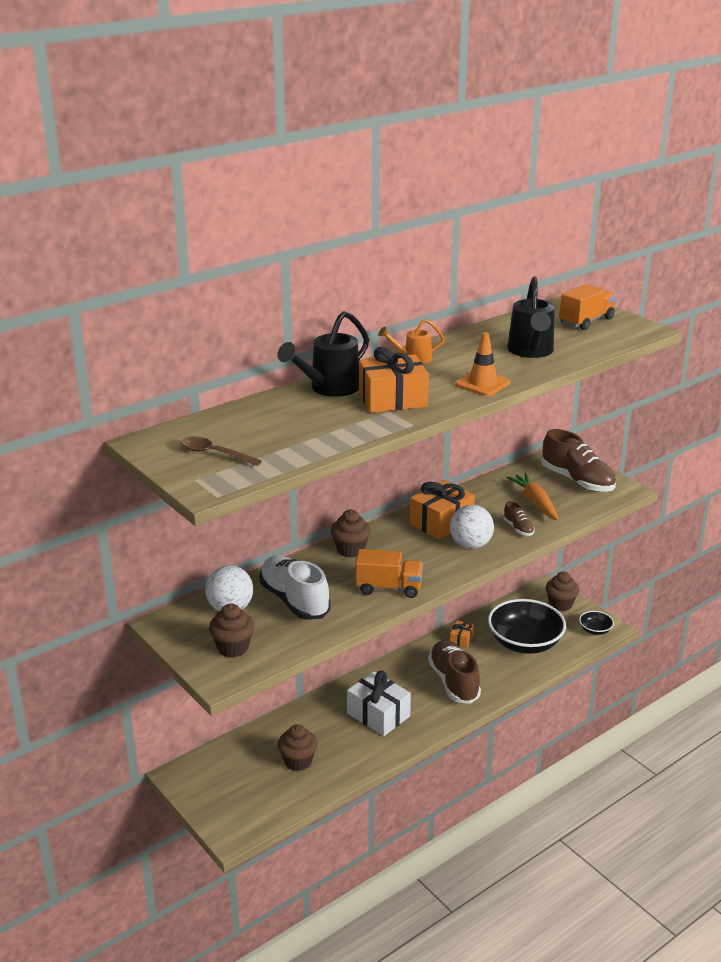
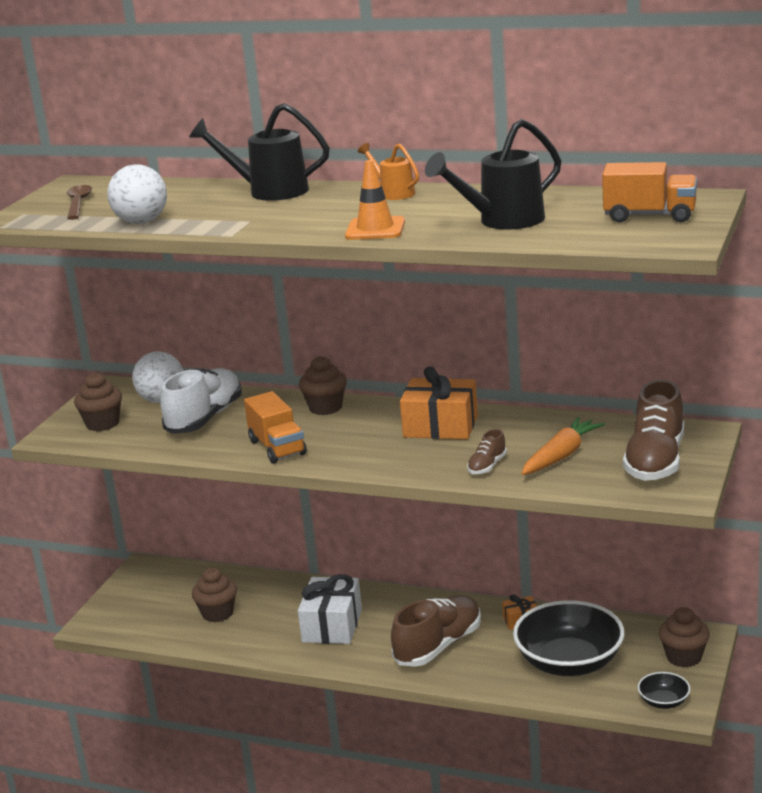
camera: 60 degrees right, 5 degrees down
(392, 400) = (278, 214): orange gift -> none
(470, 545) = (415, 455): white ball -> white ball (141, 222)

